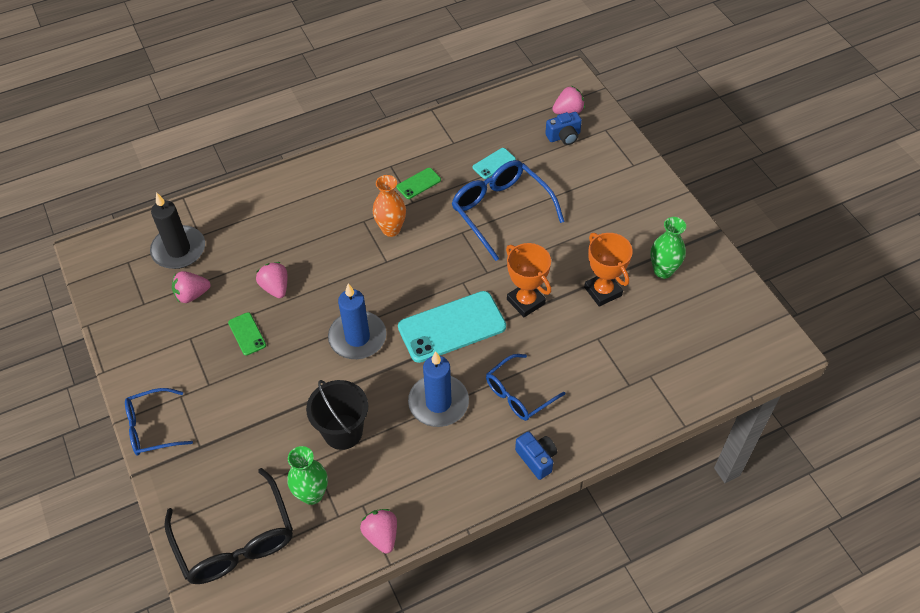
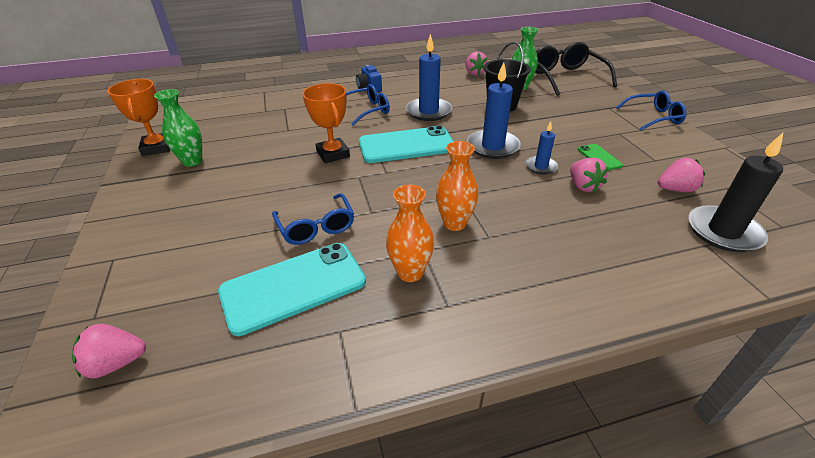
camera: 170 degrees left, 15 degrees down
(310, 310) = (540, 167): none -> blue candle
(418, 183) = (410, 272): green phone -> orange vase
(494, 163) = (293, 287): turquoise phone -> turquoise phone, size x2.15
(500, 211) = (316, 227): blue glasses -> blue glasses, size x0.64
(564, 136) = (164, 315): blue camera -> none
(602, 291) = (259, 154): orange trophy -> orange trophy (157, 147)

